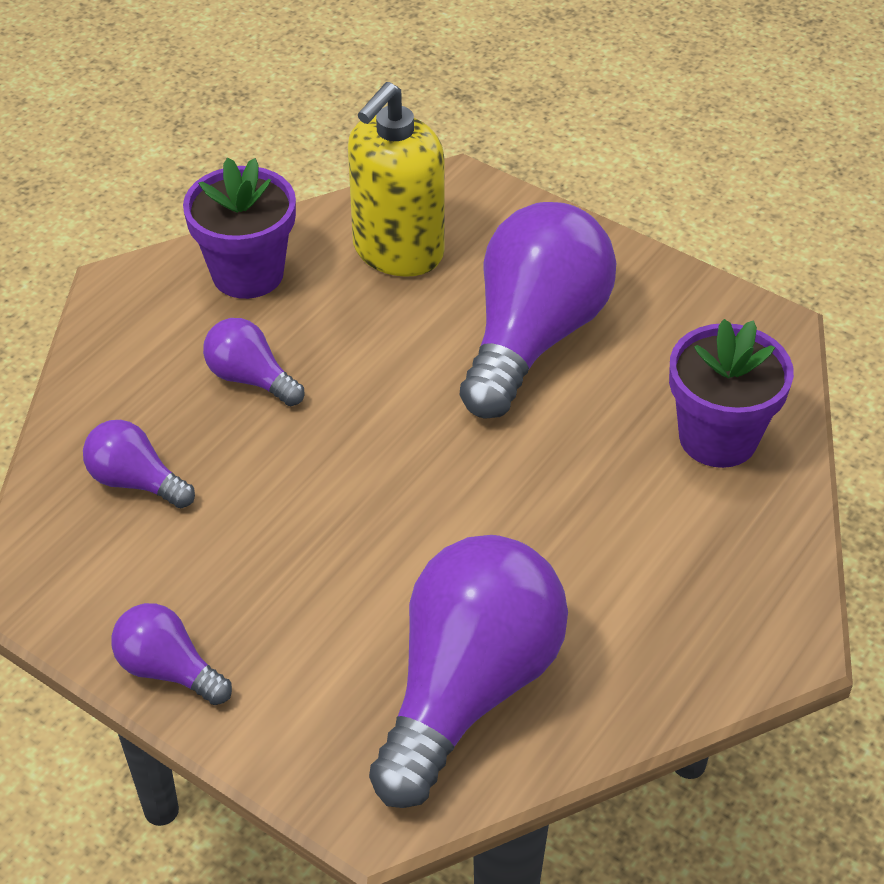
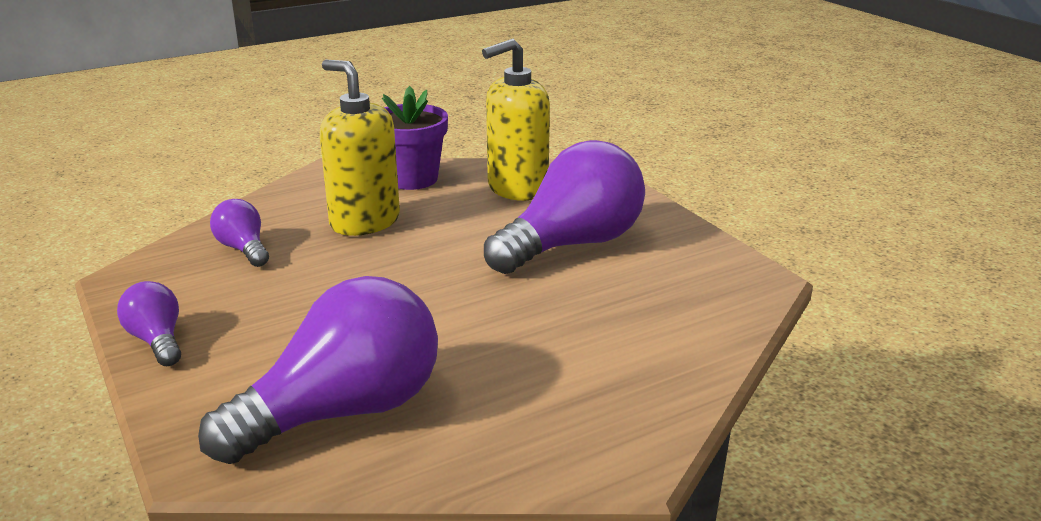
camera: 25 degrees right, 20 degrees down
(251, 378) = (364, 222): purple light bulb -> yellow soap dispenser
(718, 438) = (669, 326): purple flower pot -> none

